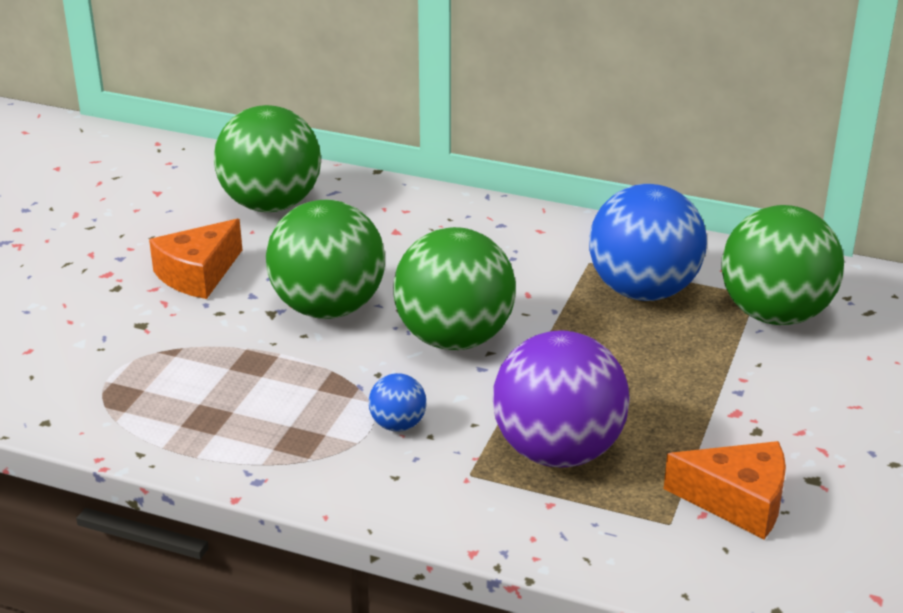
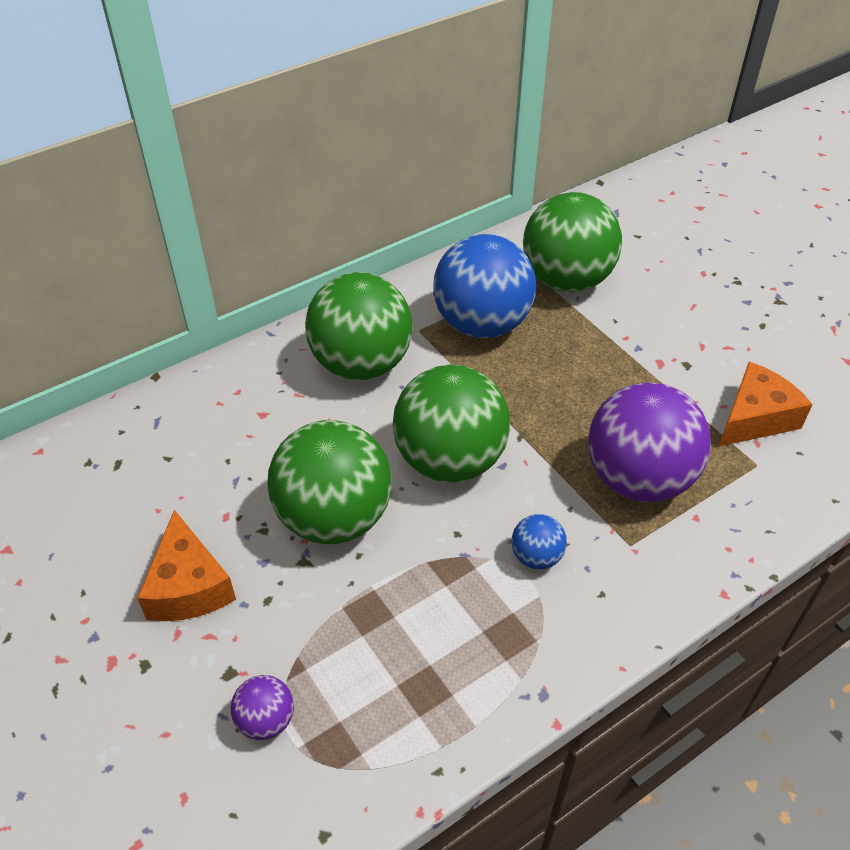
camera: 55 degrees left, 15 degrees up
(116, 357) = (266, 720): none -> purple ball
(271, 204) = (128, 474): green ball -> green ball (361, 364)

